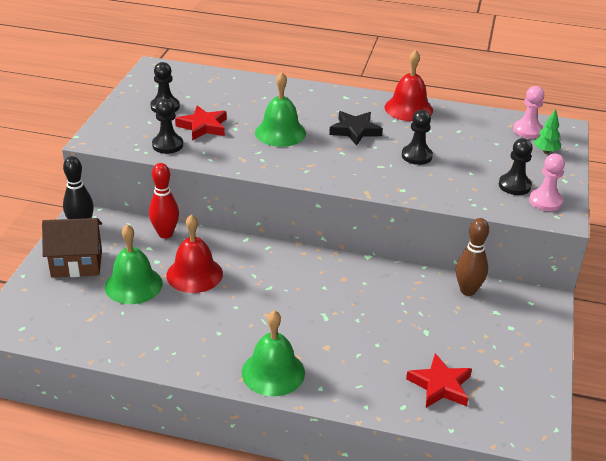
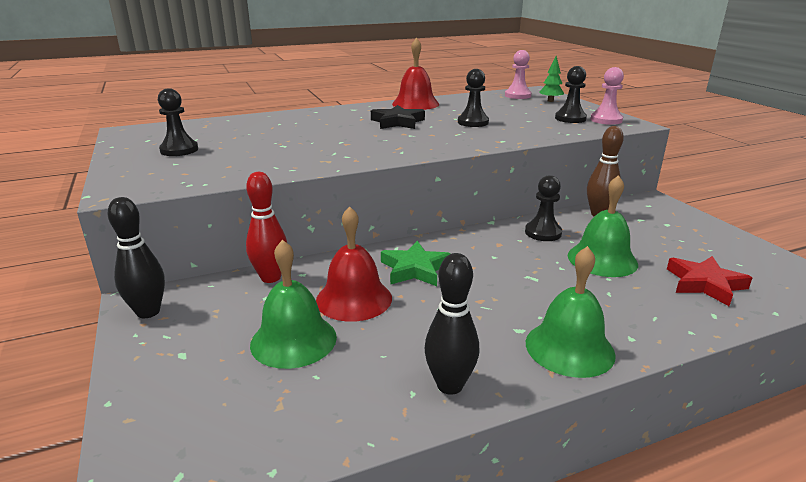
camera: 35 degrees left, 10 degrees down
(77, 263) = (185, 352): brown house -> none
(167, 145) = (225, 172): black pawn -> black pawn (543, 233)
(179, 354) = (450, 385): none -> black bowling pin
(203, 126) = (246, 152): red star -> none
(258, 271) = (415, 269): none -> green star
(280, 133) = (333, 137): green bell -> green bell (602, 259)

